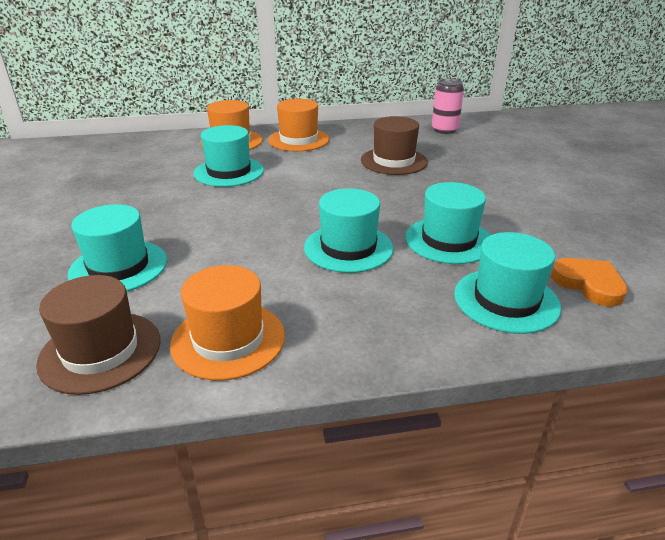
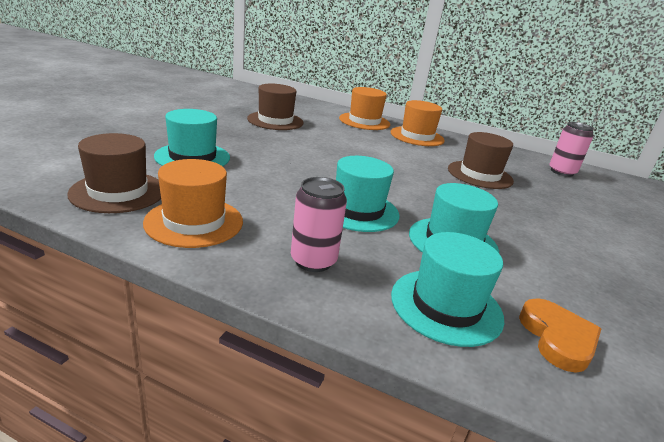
camera: 30 degrees right, 5 degrees down
(143, 179) = (275, 121): none -> brown hat
(229, 172) = (337, 136): turquoise hat -> none
(376, 317) = (313, 261): none -> pink can

